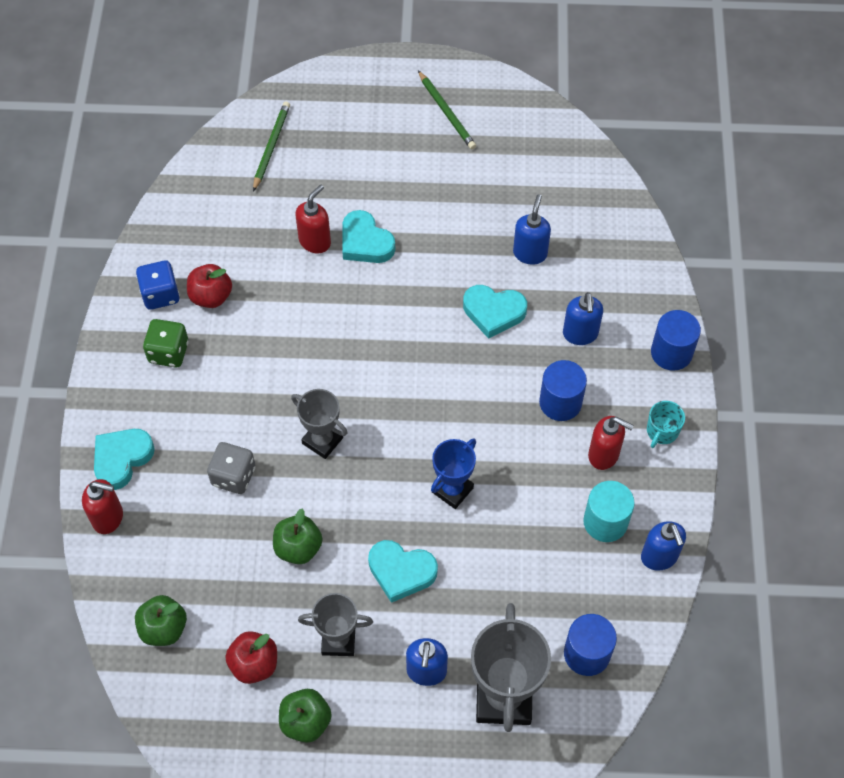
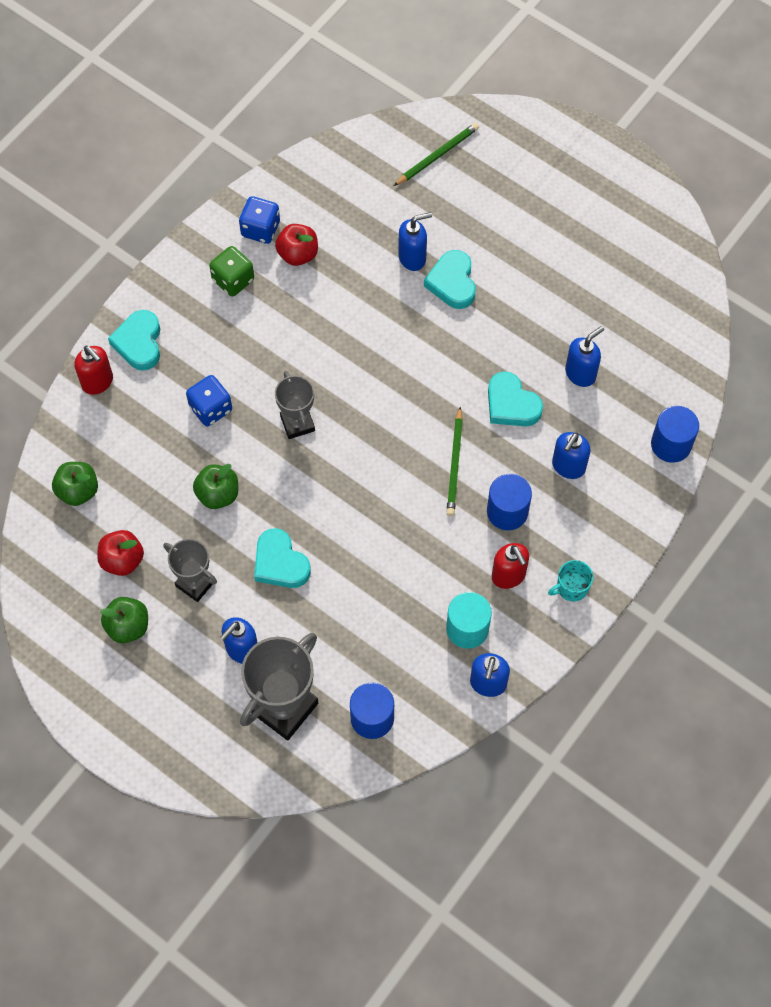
camera: 35 degrees right, 5 degrees up
(122, 459) = (139, 343): turquoise heart -> turquoise heart turned 75 degrees counterclockwise
(233, 476) = (210, 408): grey dice -> blue dice
(315, 241) = (412, 258): red soap dispenser -> blue soap dispenser
(446, 112) = (606, 210): green pencil -> green pencil (455, 464)
(452, 490) = (367, 526): blue trophy -> none
(671, 352) = (632, 529): blue cylinder -> blue cylinder (671, 444)

